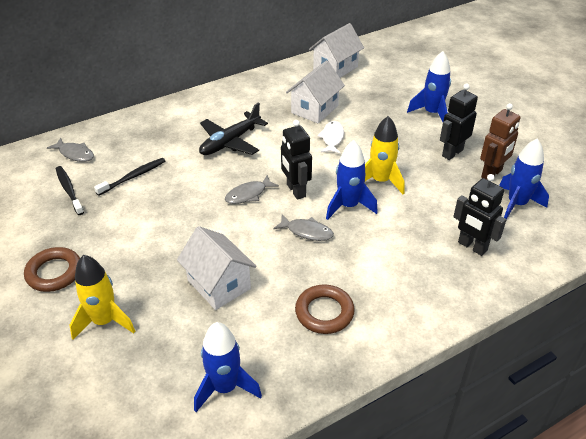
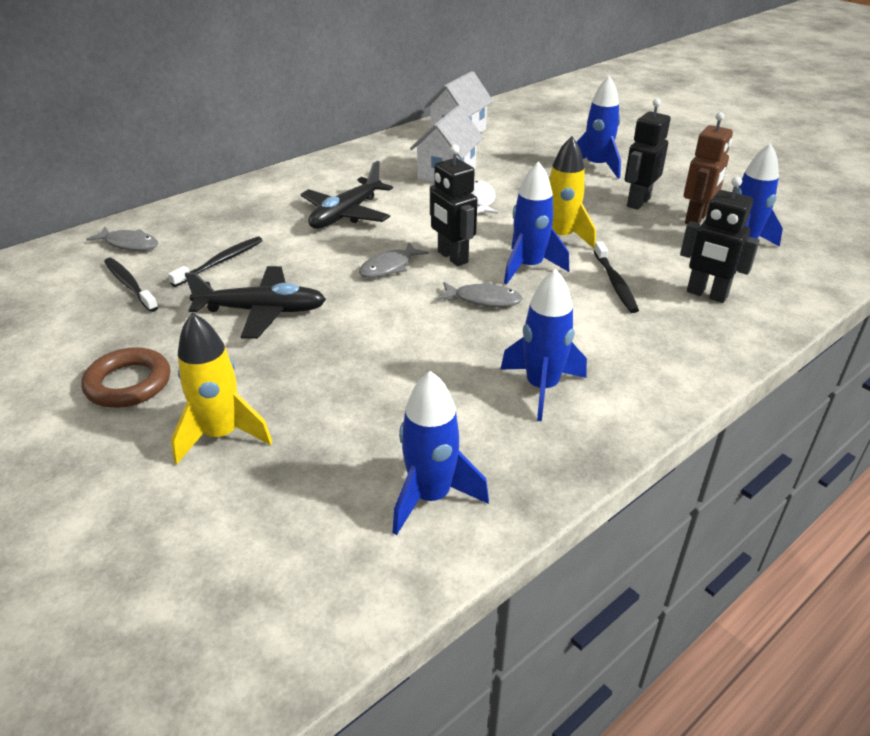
camera: 10 degrees left, 5 degrees down
(152, 223) = (262, 311): none -> black plane
(219, 284) = (381, 371): white house -> none
(324, 312) = (542, 387): brown ring -> blue rocket
(407, 228) = (615, 283): none -> black toothbrush

